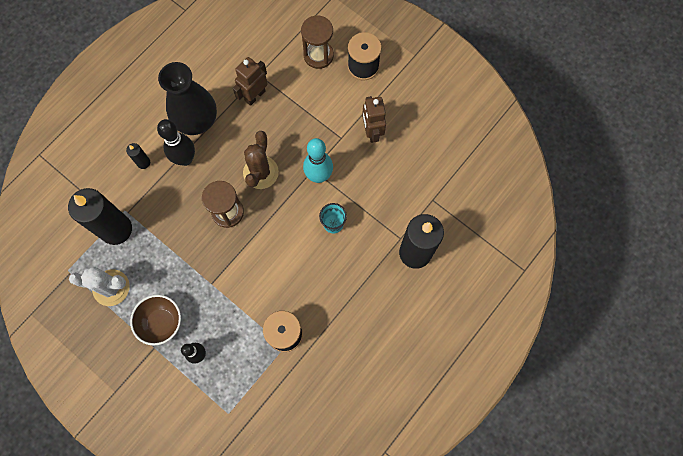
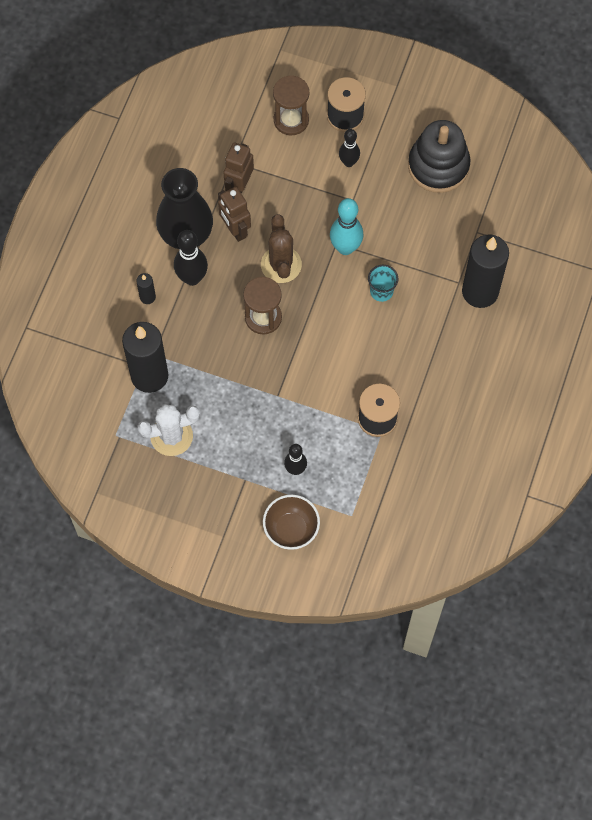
camera: 20 degrees left, 5 degrees down
(161, 322) = (242, 452): brown bowl -> brown bowl (291, 529)
(350, 105) = (348, 162): none -> black bowling pin
(372, 132) = (383, 183): brown robot -> brown robot (235, 230)
(422, 133) = (438, 166): none -> black stacking toy

